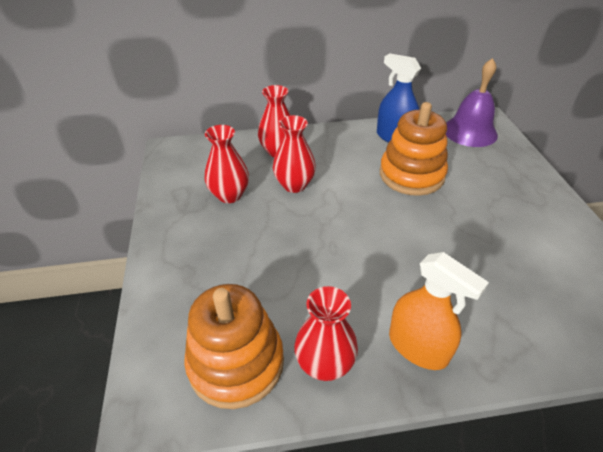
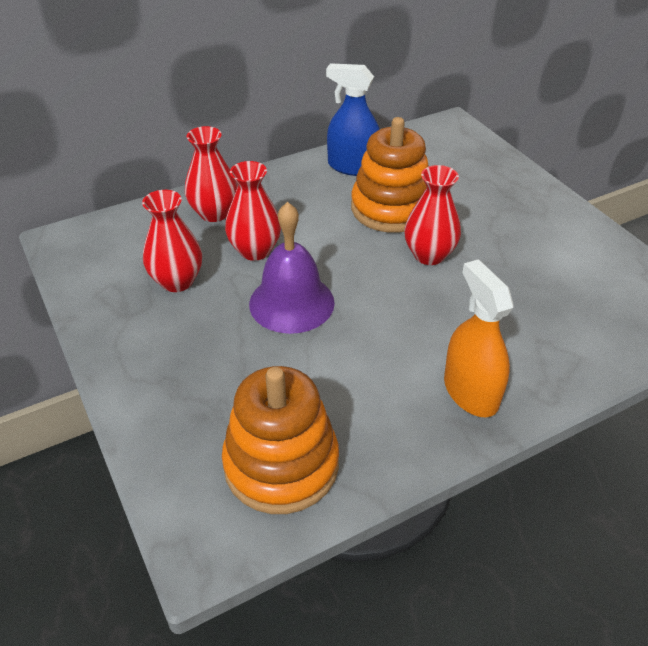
camera: 20 degrees left, 0 degrees up
(325, 364) = (380, 437): red vase -> red vase (429, 255)
(418, 347) = (470, 392): orange spray bottle -> orange spray bottle turned 135 degrees counterclockwise
(470, 131) = (438, 143): purple bell -> purple bell (291, 303)

